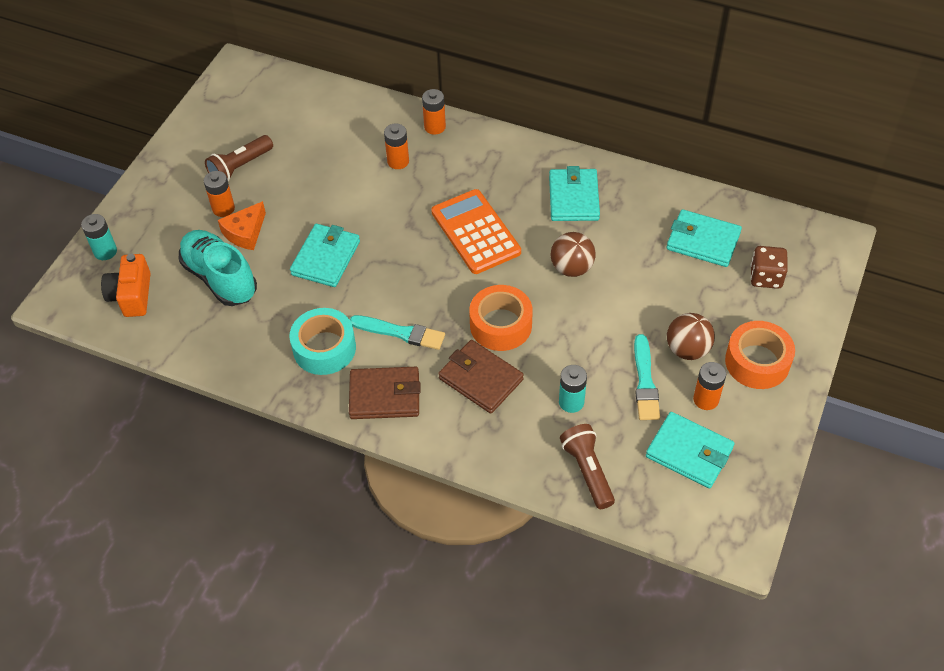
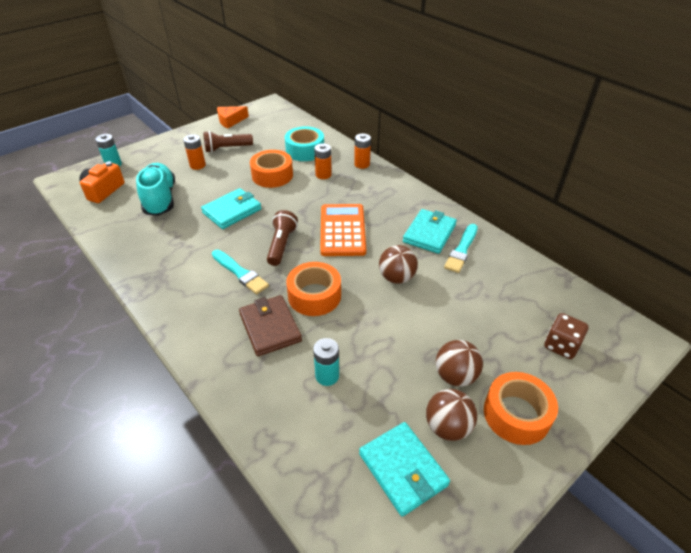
camera: 25 degrees right, 10 degrees down
(245, 232) = (197, 181): orange cheese -> orange cheese (230, 121)
(324, 348) = (182, 263): turquoise tape -> turquoise tape (305, 150)
(334, 187) = (272, 175): none -> orange tape
(385, 395) = (193, 310): brown wallet -> none
(587, 471) = (299, 441): brown flashlight -> brown flashlight (281, 245)
(645, 381) = (401, 386): turquoise brush -> turquoise brush (462, 250)
(703, 241) = (517, 297): turquoise wallet -> none
(706, 399) = (447, 427): orange battery -> brown ball

